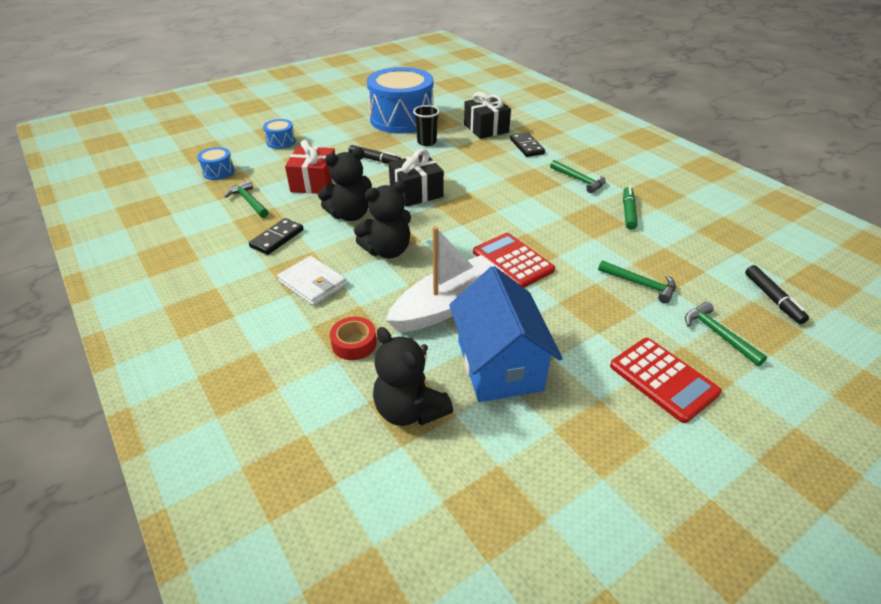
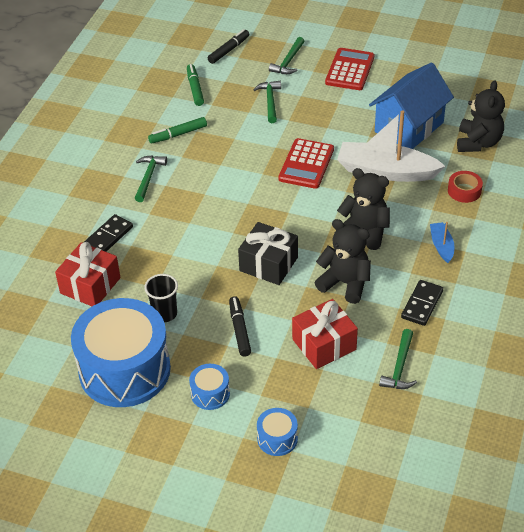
camera: 125 degrees left, 5 degrees up
(218, 172) = (384, 438): blue drum -> blue drum (210, 394)
(277, 238) = (422, 304): black domino -> black domino turned 60 degrees counterclockwise
(312, 283) = (441, 246): white wallet -> blue boat
(486, 128) = (90, 285): black gift -> red gift
(702, 247) = (195, 88): none -> green marker

